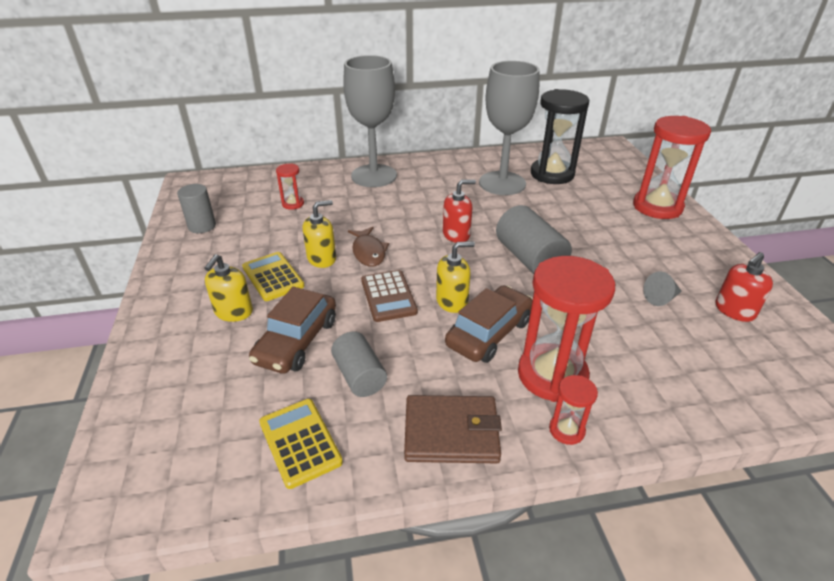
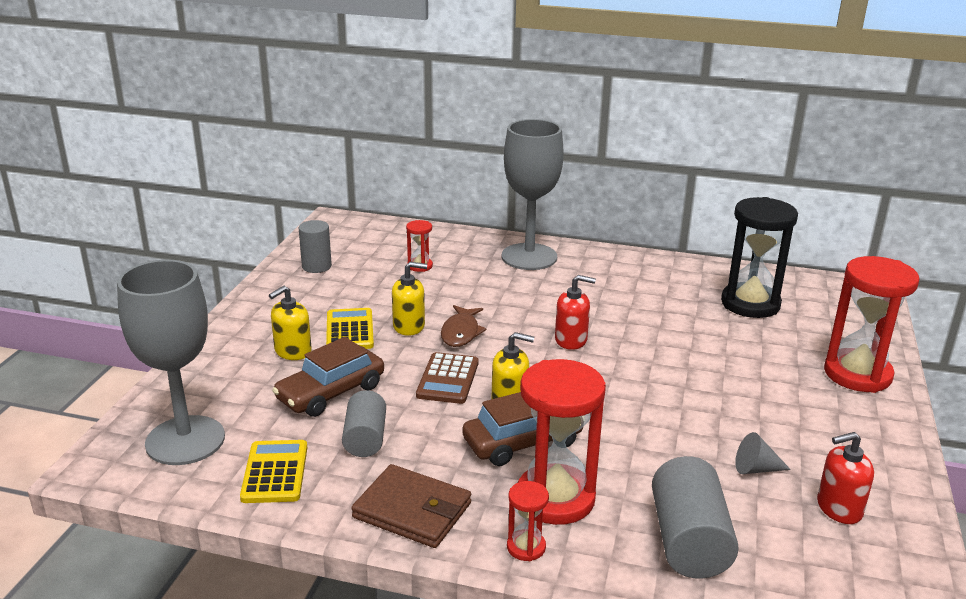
camera: 25 degrees right, 10 degrees down
(502, 183) = (675, 299): grey goblet -> grey goblet (185, 440)
(529, 259) = (633, 386): grey cylinder -> grey cylinder (689, 541)

